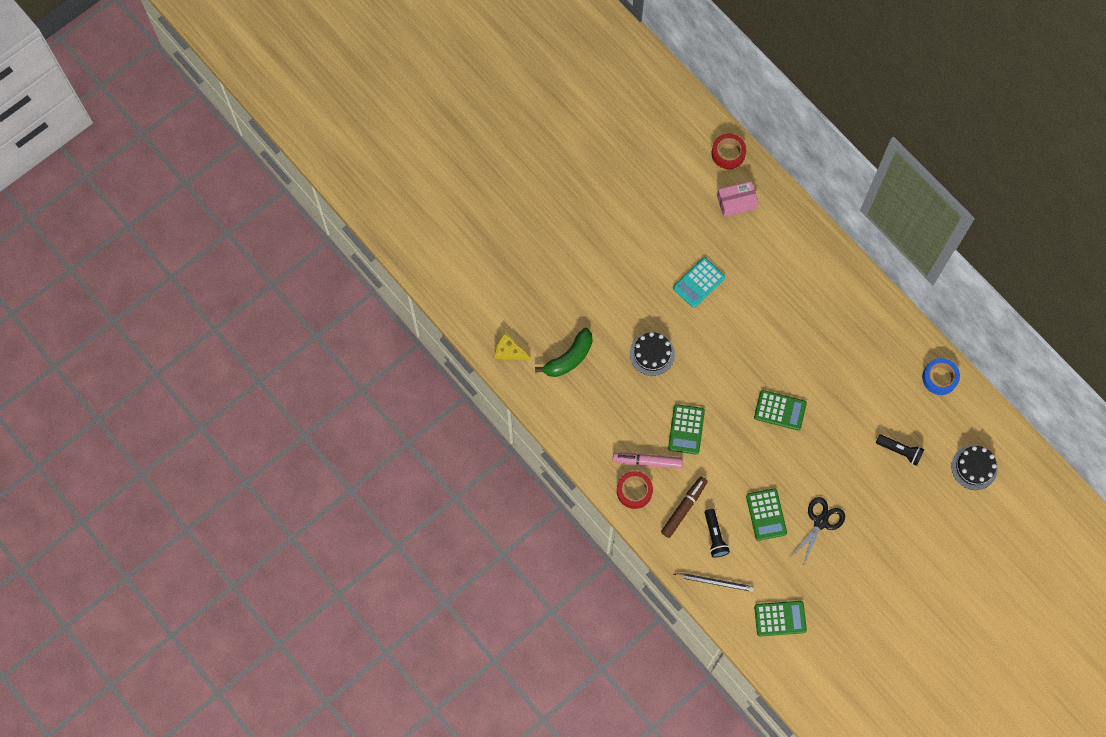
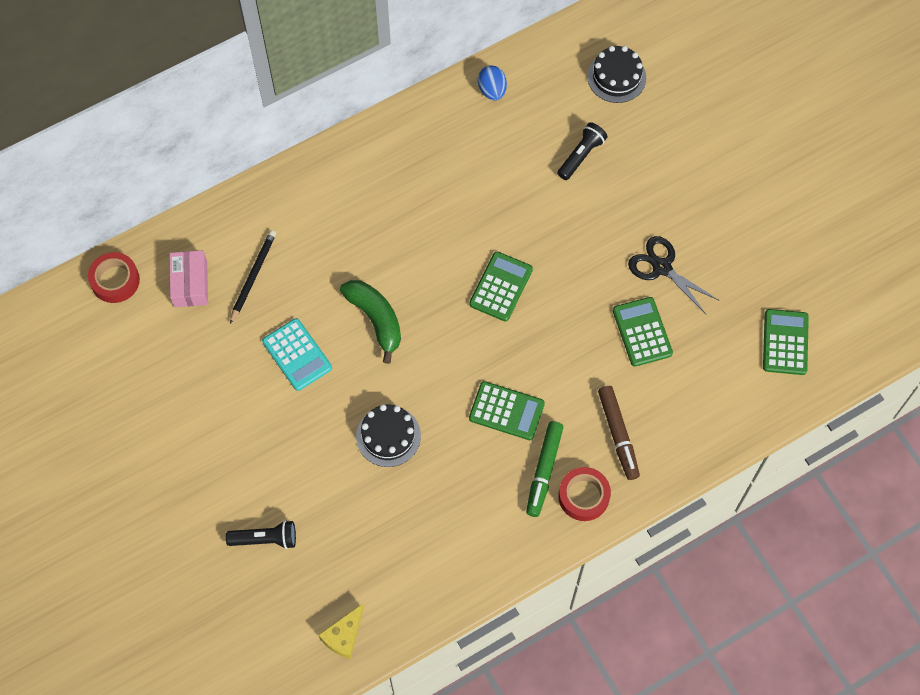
camera: 80 degrees left, 5 degrees down
(569, 358) = (371, 551): green banana -> green banana (375, 319)
(647, 461) = (544, 471): pink marker -> green marker
(684, 508) = (618, 435): brown marker -> brown marker turned 150 degrees counterclockwise
(714, 536) = (663, 402): black flashlight -> black flashlight (265, 539)
(714, 582) = (726, 414): black pencil -> black pencil (253, 276)
(766, 514) = (642, 332): green calculator -> green calculator turned 105 degrees counterclockwise
(939, 378) = (492, 90): blue tape -> blue egg

